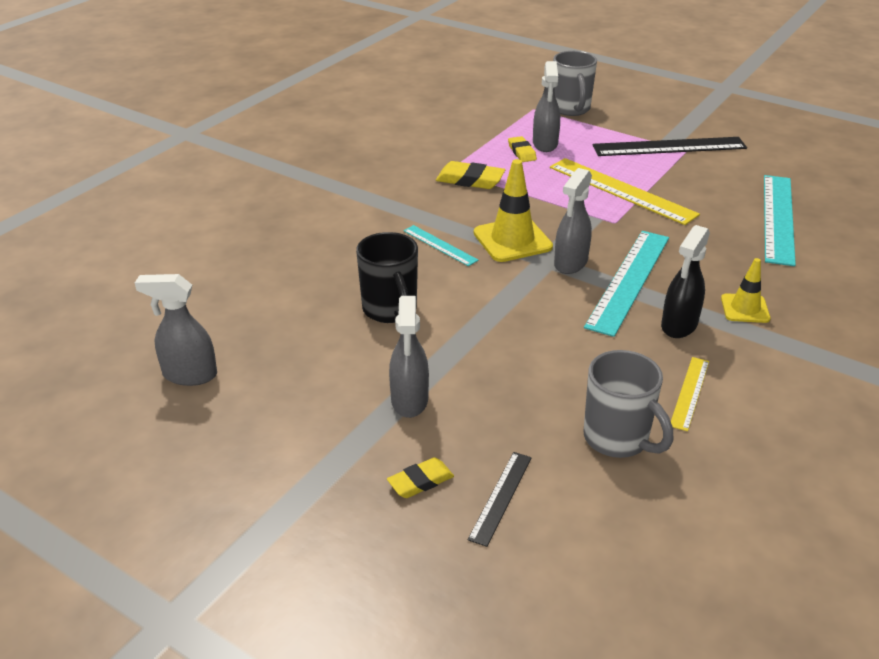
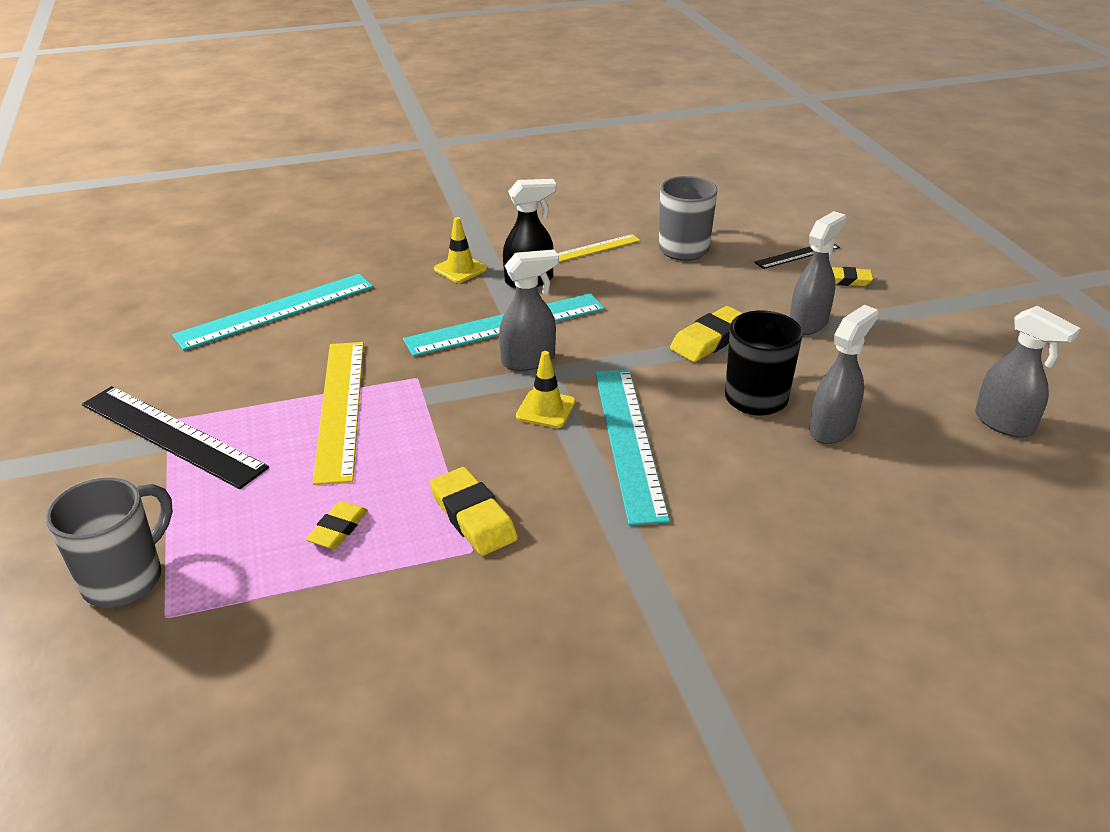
camera: 140 degrees left, 0 degrees up
(440, 245) = (628, 441): turquoise ruler -> turquoise ruler, size x1.95
(472, 342) = (710, 339): none -> yellow eraser
(512, 240) = (546, 409): yellow traffic cone -> yellow traffic cone, size x0.61
(545, 144) = (287, 526): grey spray bottle -> grey spray bottle (832, 428)

